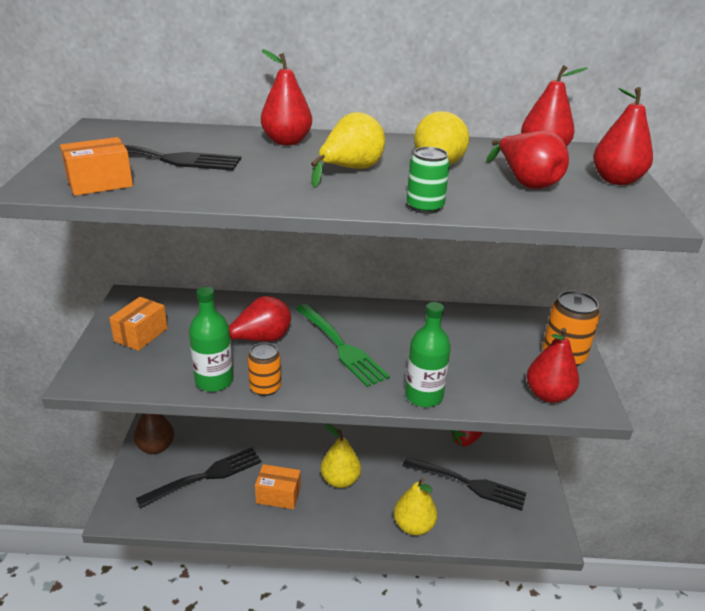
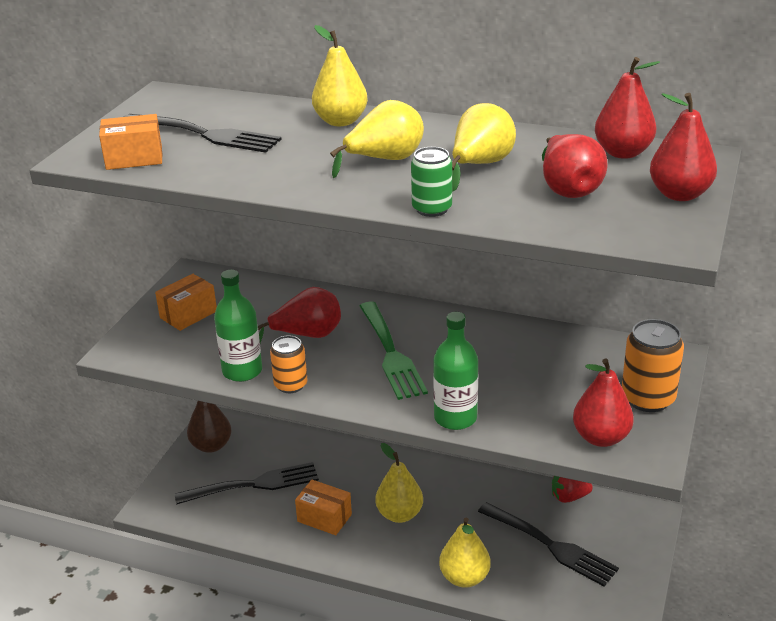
camera: 20 degrees right, 0 degrees up
(286, 141) = (341, 121): red pear -> yellow pear

